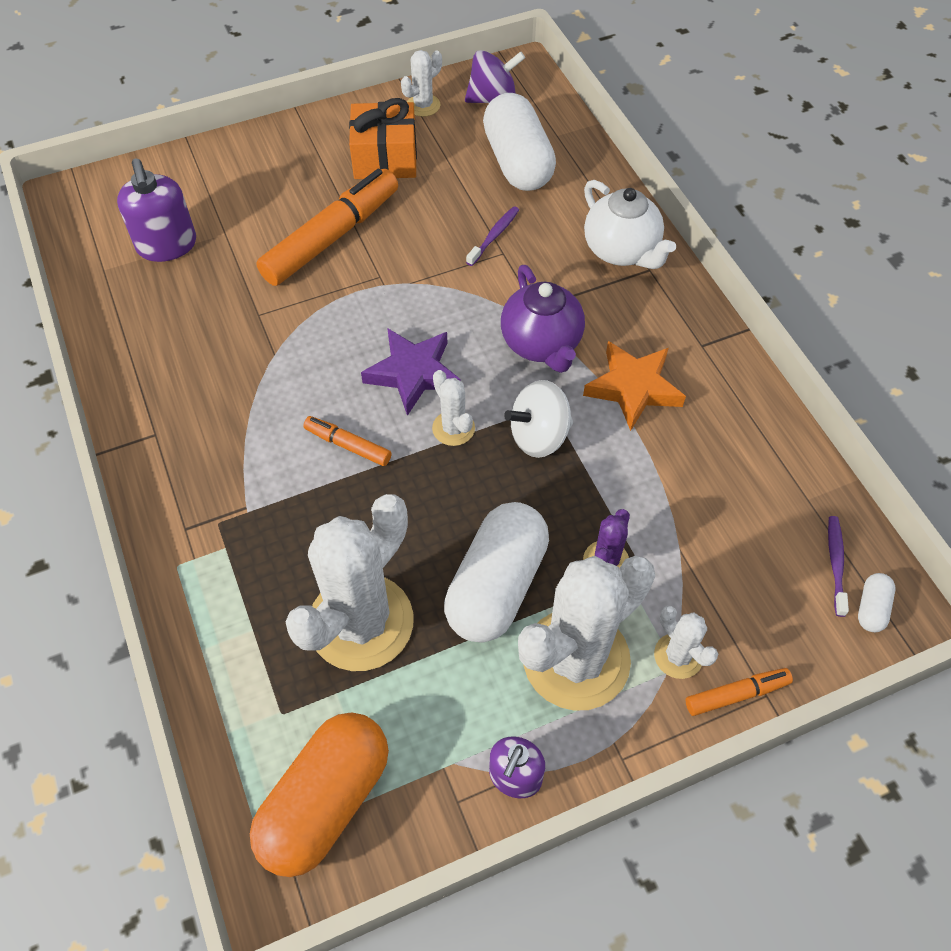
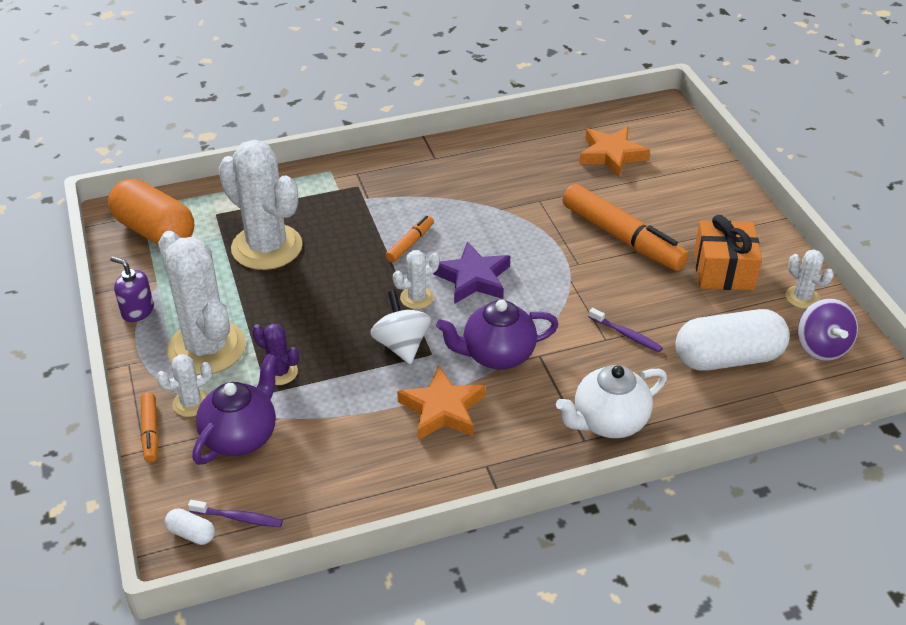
camera: 95 degrees right, 15 degrees down
(167, 245) = (611, 155): purple soap dispenser -> orange star
(496, 586) = (275, 312): white capsule -> none
(719, 585) = (241, 436): none -> purple teapot

